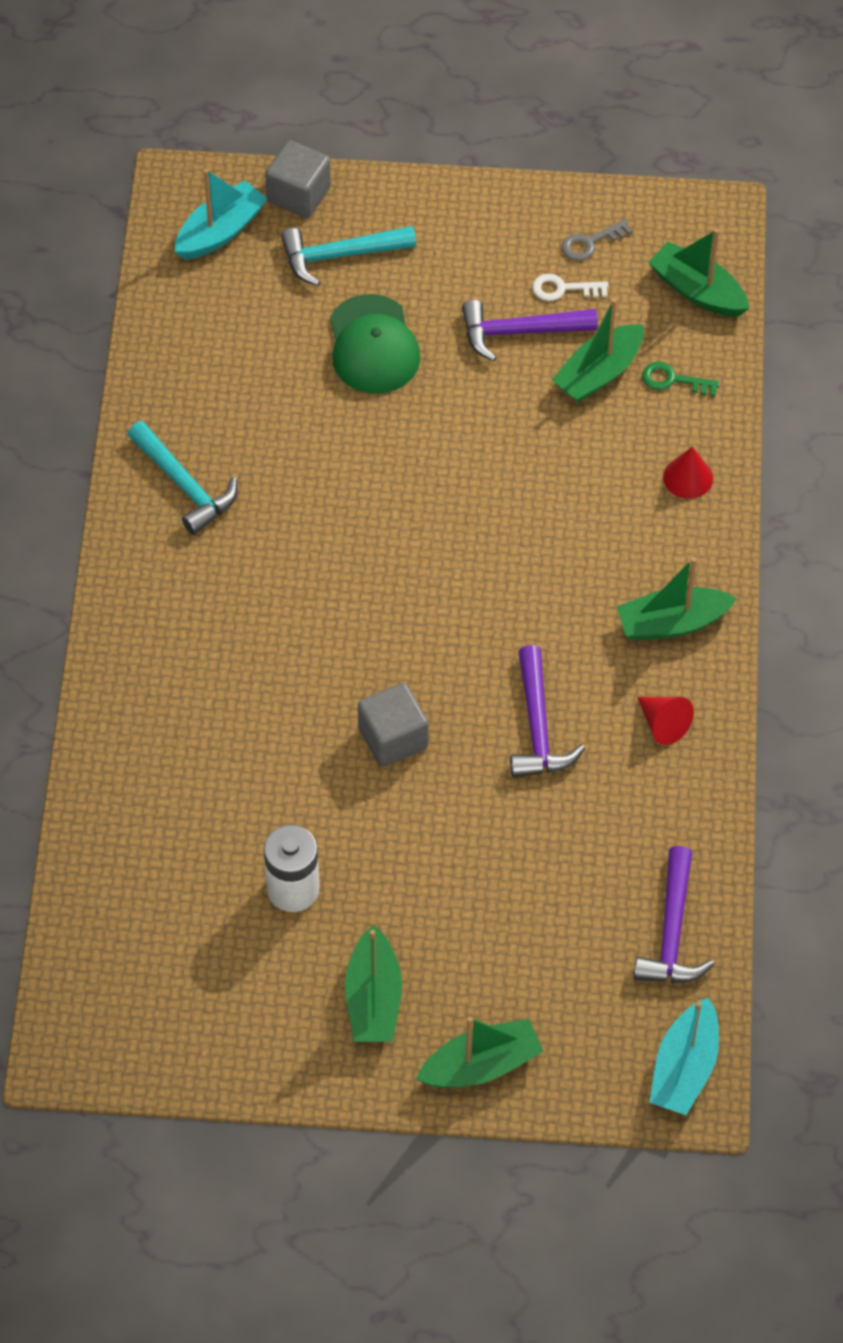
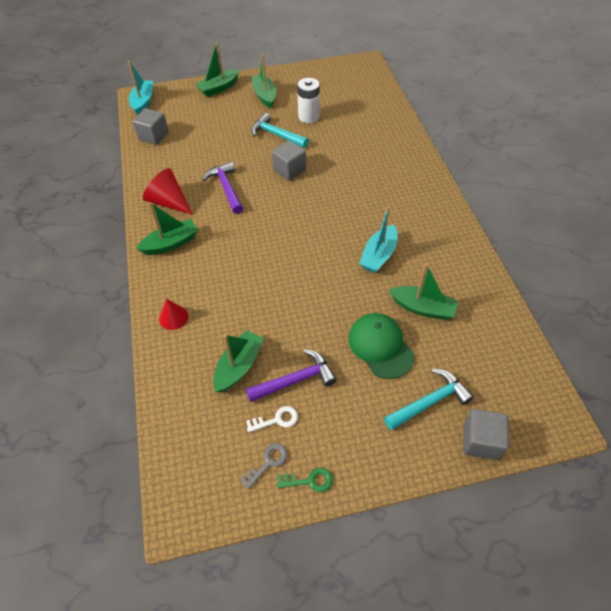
camera: 165 degrees right, 5 degrees down
(184, 485) = (440, 245): turquoise hammer -> turquoise hammer (276, 135)
(220, 231) = (513, 397): turquoise boat -> turquoise boat (379, 255)
(663, 724) = (168, 202): red cone -> red cone, size x1.64
(672, 931) = (153, 136): purple hammer -> grey cube
(673, 380) = (191, 374): green key -> green key (309, 481)
(697, 291) = (185, 445): green boat -> green boat (423, 308)

